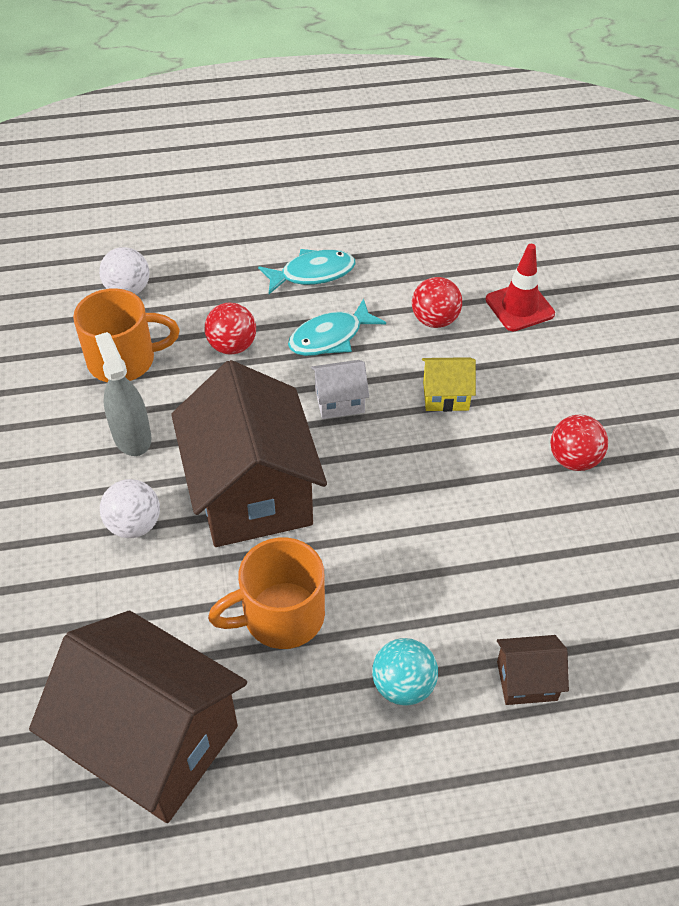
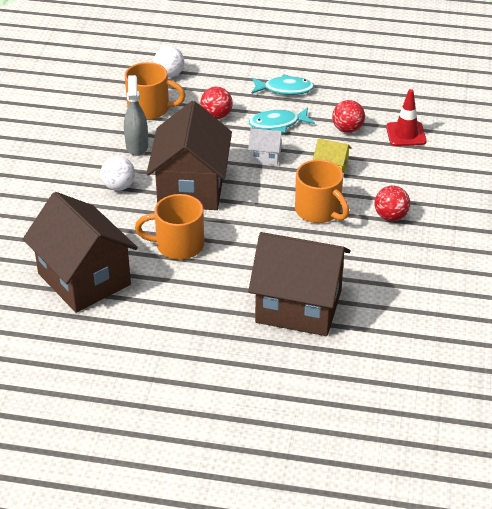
camera: 20 degrees right, 10 degrees down
(403, 685) = (228, 291): turquoise ball -> none
(466, 480) = (319, 211): none -> orange mug
(526, 680) = (298, 306): brown house -> brown house, size x2.34

